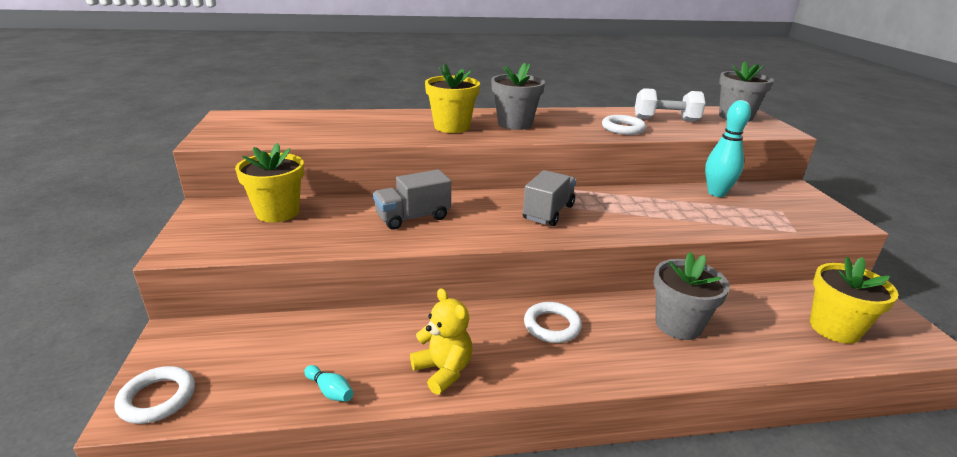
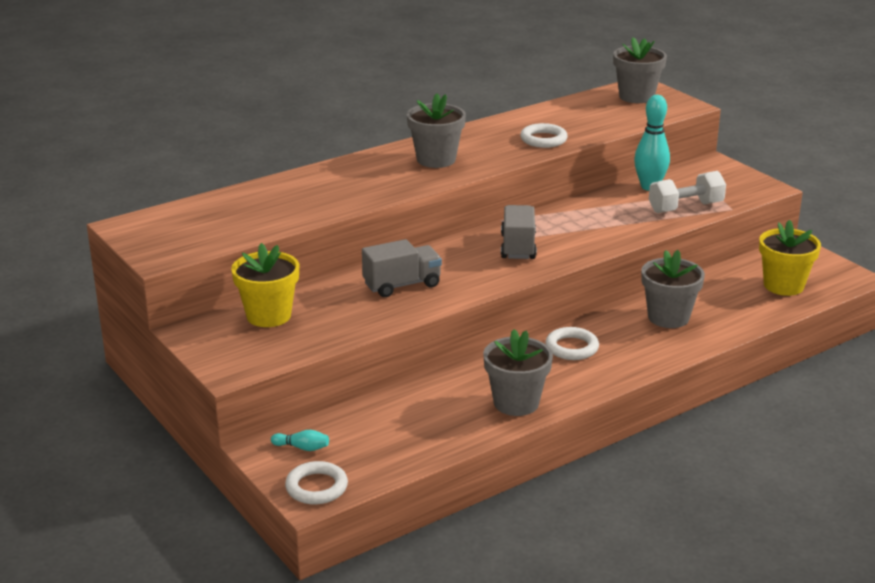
camera: 25 degrees left, 0 degrees up
(330, 391) = (444, 441): turquoise bowling pin -> turquoise bowling pin (302, 448)
(413, 217) = (402, 285): grey truck -> grey truck turned 150 degrees counterclockwise
(443, 371) = (516, 403): yellow teddy bear -> grey flower pot
(452, 127) = (379, 179): yellow flower pot -> none
(666, 119) = (574, 117): white dumbbell -> white dumbbell (685, 207)

